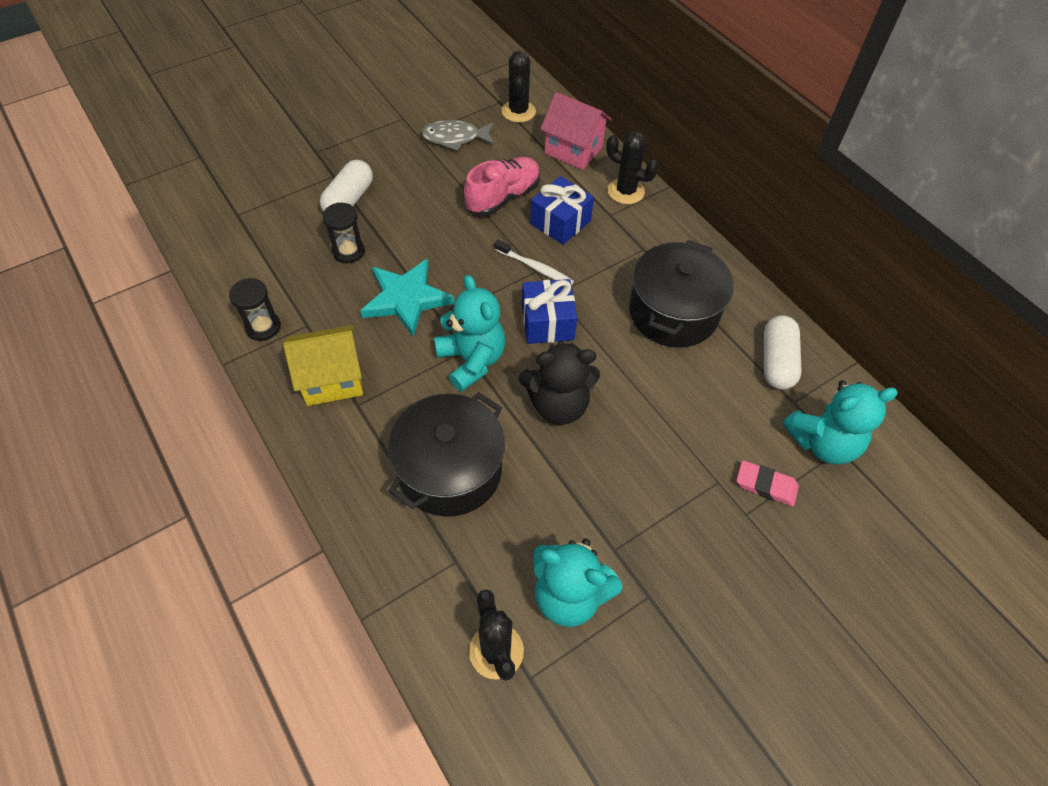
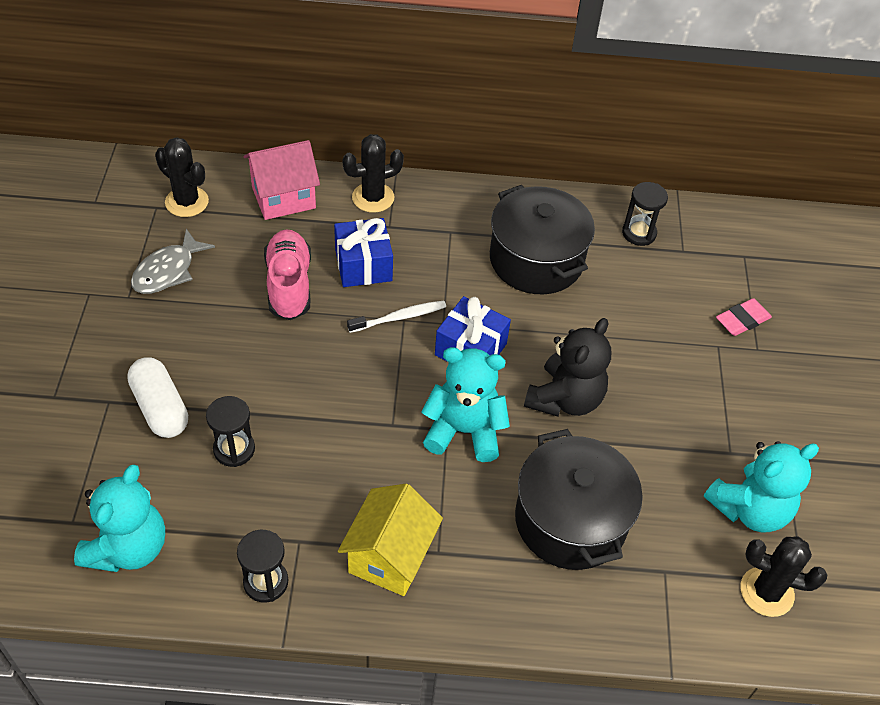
camera: 55 degrees left, 5 degrees down
(406, 299) = (343, 438): turquoise star -> none
(777, 361) = (639, 233): white capsule -> black hourglass
(822, 442) = (731, 261): turquoise teddy bear -> turquoise teddy bear (128, 548)

